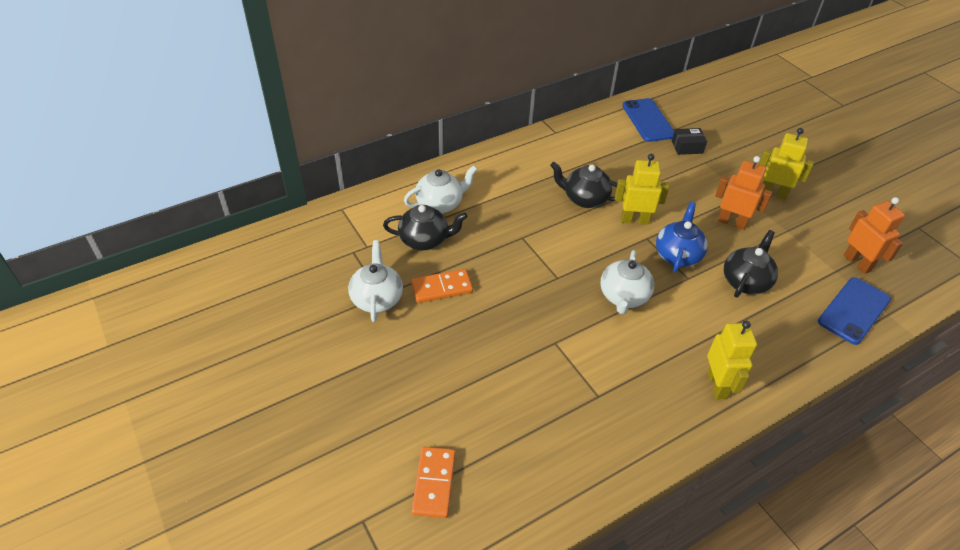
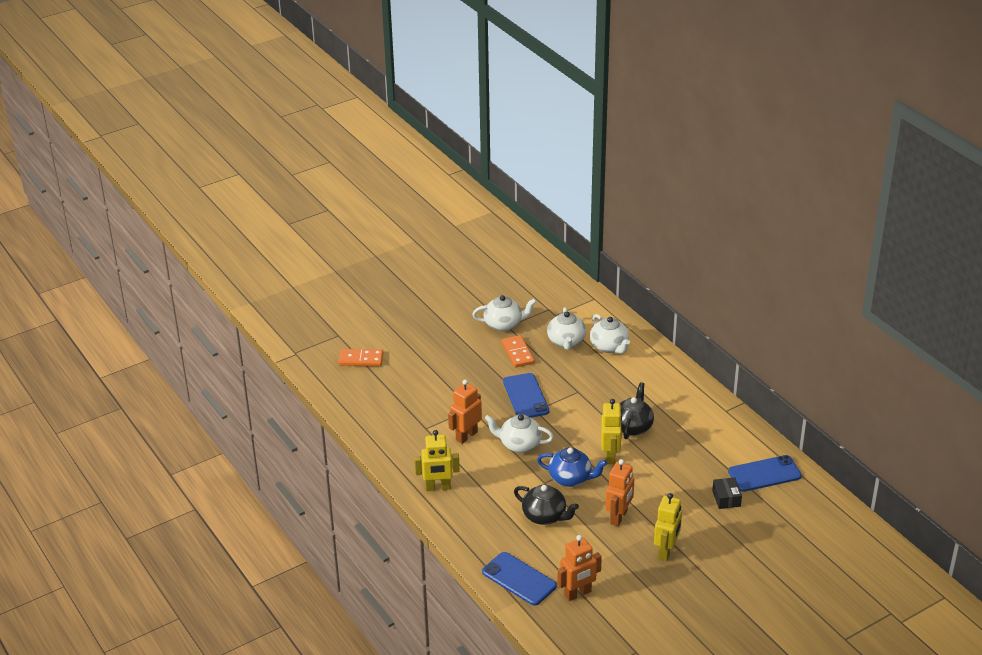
camera: 90 degrees right, 10 degrees down
(425, 240) = (566, 342): black teapot -> white teapot
(531, 285) = (525, 396): none -> blue phone
(611, 350) = (466, 436): none -> orange robot

